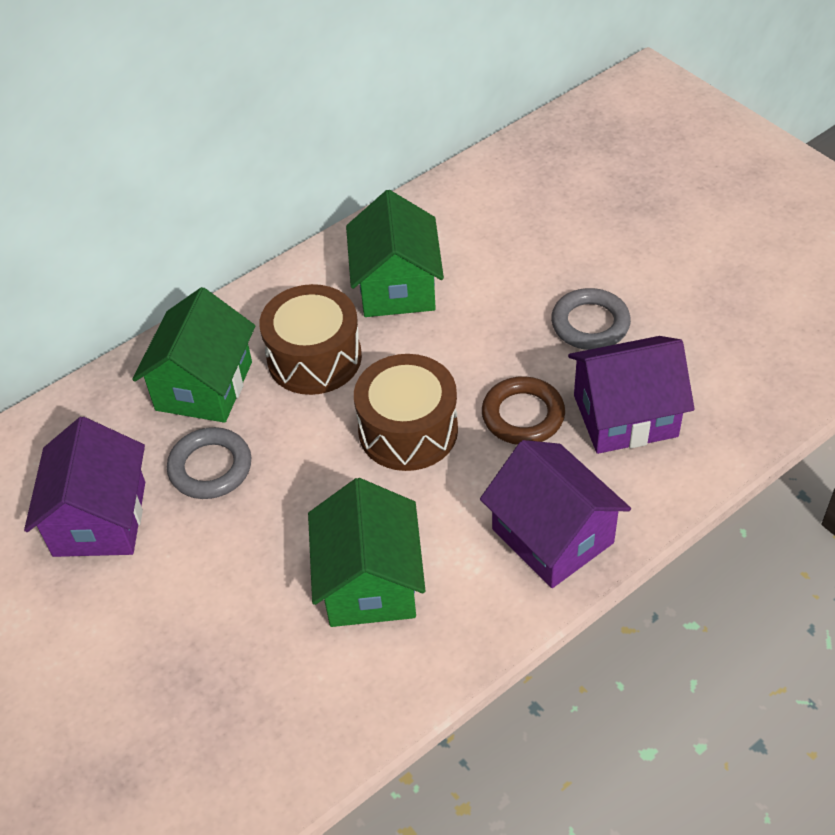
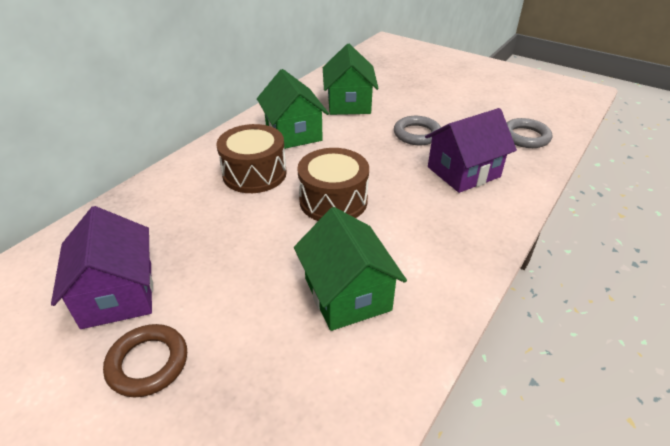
camera: 20 degrees left, 10 degrees down
(204, 386) = (181, 199): green house -> green house (348, 103)
(210, 467) = (200, 245): grey ring -> grey ring (525, 137)
(523, 415) = (402, 181): brown ring -> brown ring (148, 363)
(552, 536) = (458, 241): purple house -> none

